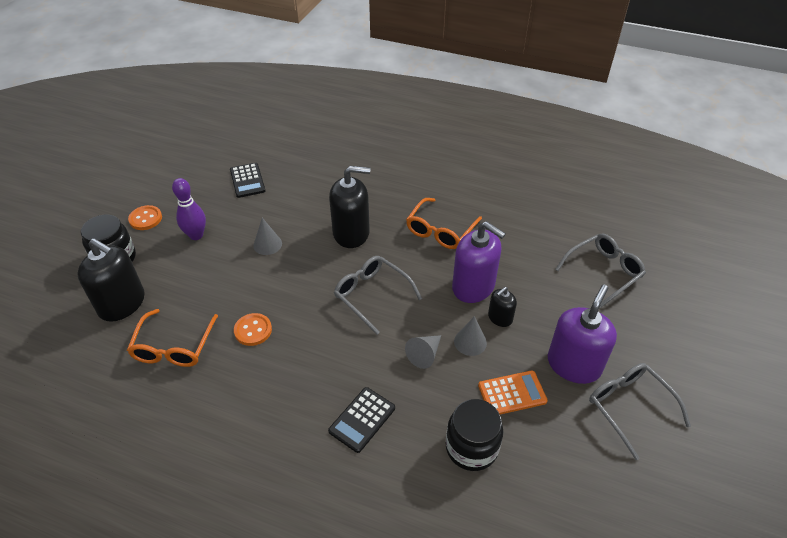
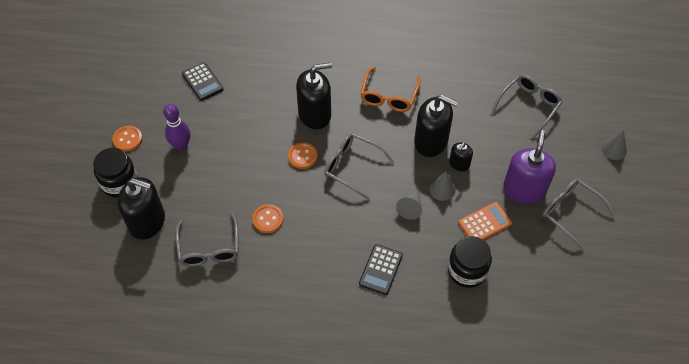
camera: 15 degrees left, 10 degrees up
(174, 346) = (209, 247): orange glasses -> grey glasses
(267, 244) = (247, 140): grey cone -> grey cone (613, 149)
(320, 272) = (302, 156): none -> orange button
(473, 286) = (431, 141): purple soap dispenser -> black soap dispenser

